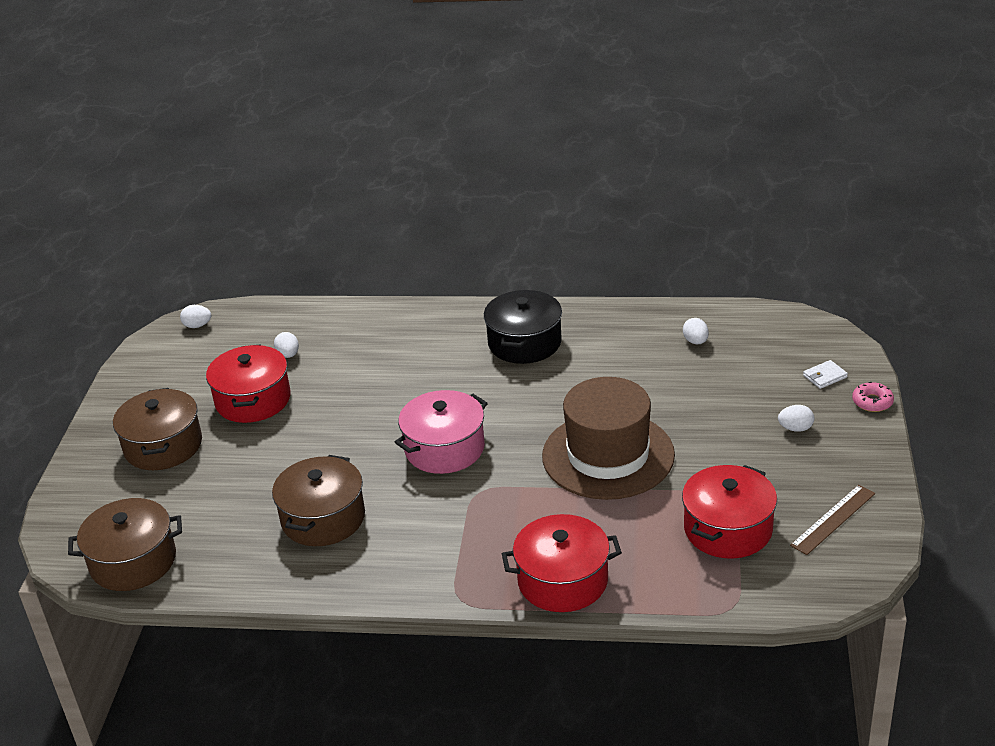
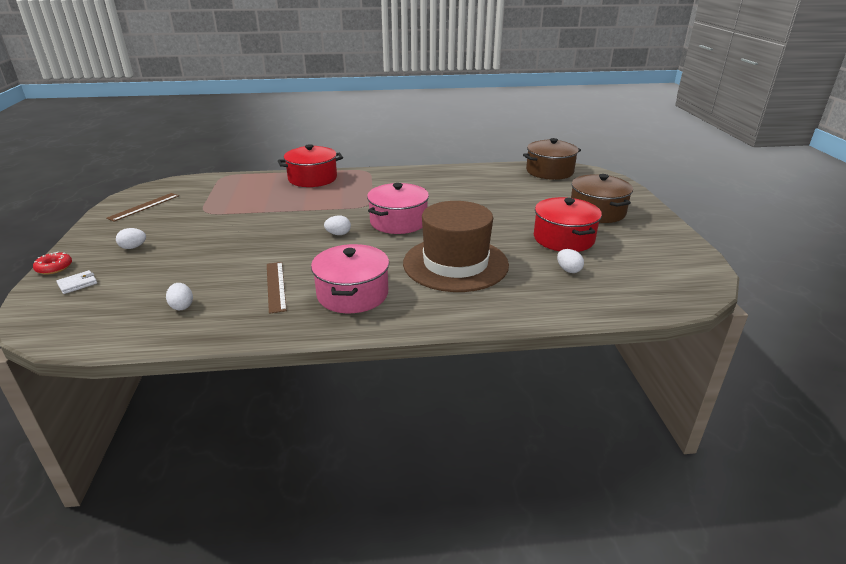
camera: 165 degrees right, 5 degrees down
(197, 326) = (684, 289): white egg -> white egg (338, 234)
(323, 518) = (458, 190): brown pot -> none
(524, 343) = (352, 294): black pot -> pink pot
(604, 358) = (275, 286): none -> brown ruler
(608, 455) = (281, 225): brown hat -> brown hat (455, 264)
(728, 529) = (212, 199): red pot -> none
(872, 402) = (54, 267): pink donut -> red donut

